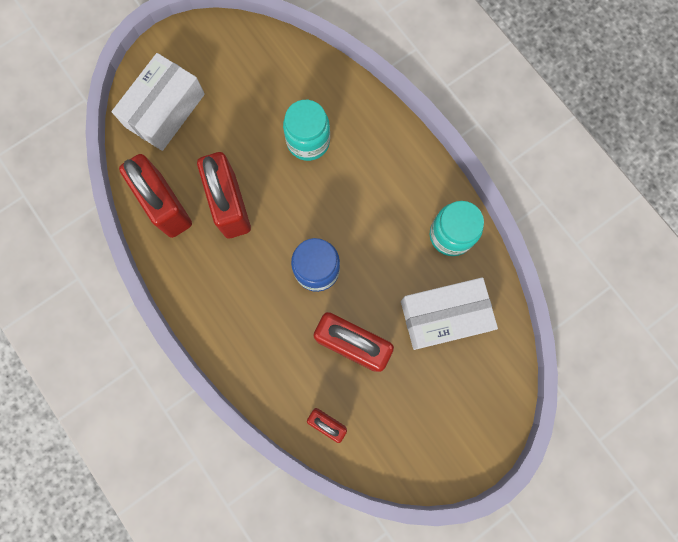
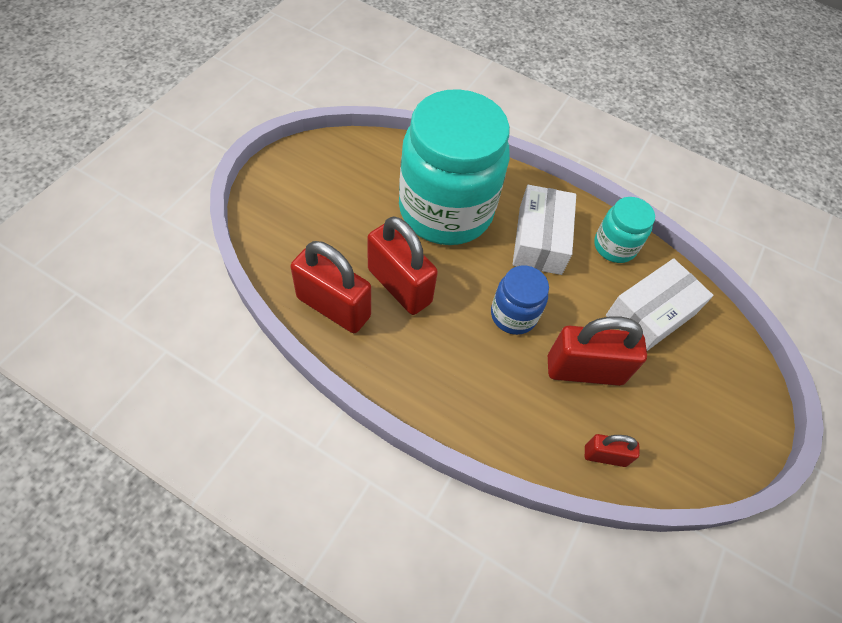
camera: 30 degrees left, 20 degrees down
(164, 110) = (293, 224): white box -> white box (540, 240)
(308, 141) = (445, 210): turquoise jar -> turquoise jar, size x2.17

